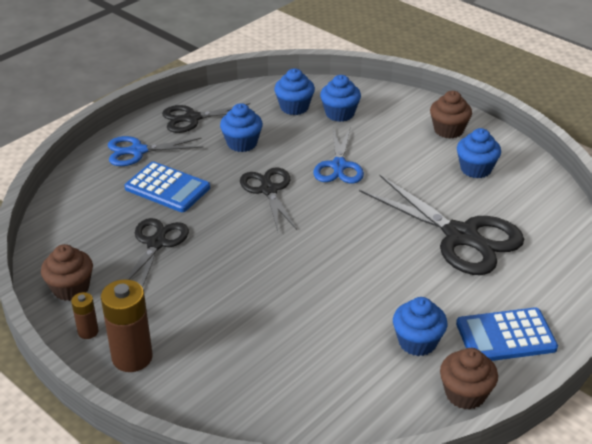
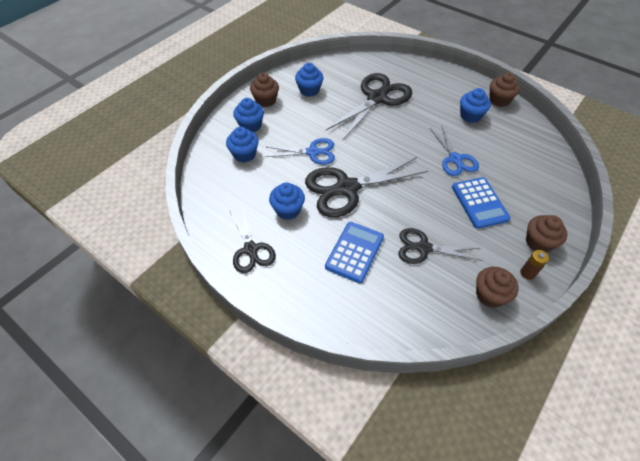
camera: 95 degrees left, 15 degrees up
(132, 357) = (538, 242): brown battery -> brown cupcake
(138, 151) = (304, 283): blue scissors -> blue scissors (455, 159)
(268, 190) = (347, 188): black scissors -> black scissors, size x1.66
(294, 107) = (234, 181): blue cupcake -> blue cupcake (250, 125)
(505, 336) = (453, 85): blue calculator -> blue calculator (479, 203)

